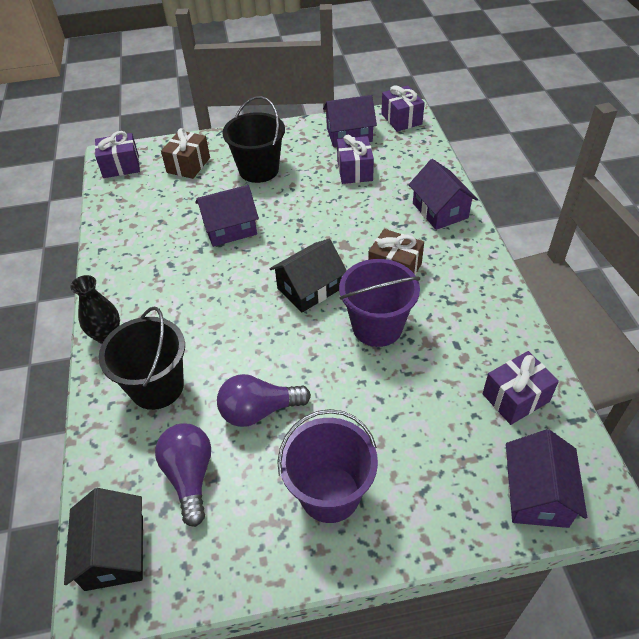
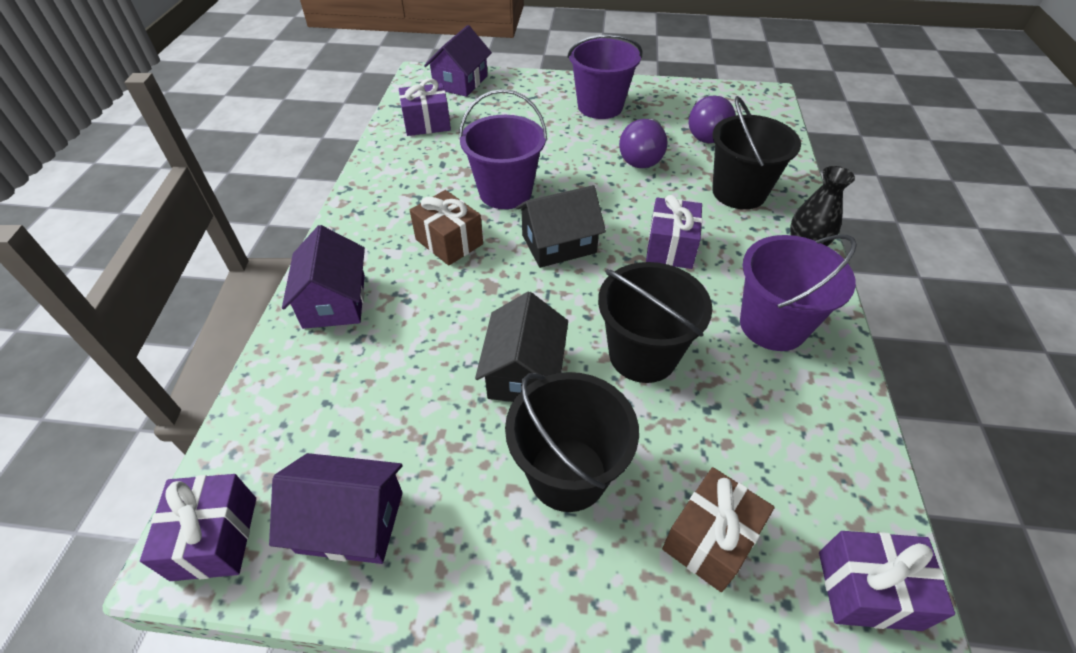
camera: 165 degrees left, 0 degrees up
(114, 552) = (760, 110): black house -> black house (524, 372)
(144, 266) = (772, 325): none -> purple bucket
(230, 228) = (642, 355): purple house -> black bucket
(259, 411) = (642, 157): purple light bulb -> purple light bulb turned 105 degrees clockwise
(354, 171) = (400, 414): purple gift -> purple gift (670, 247)

